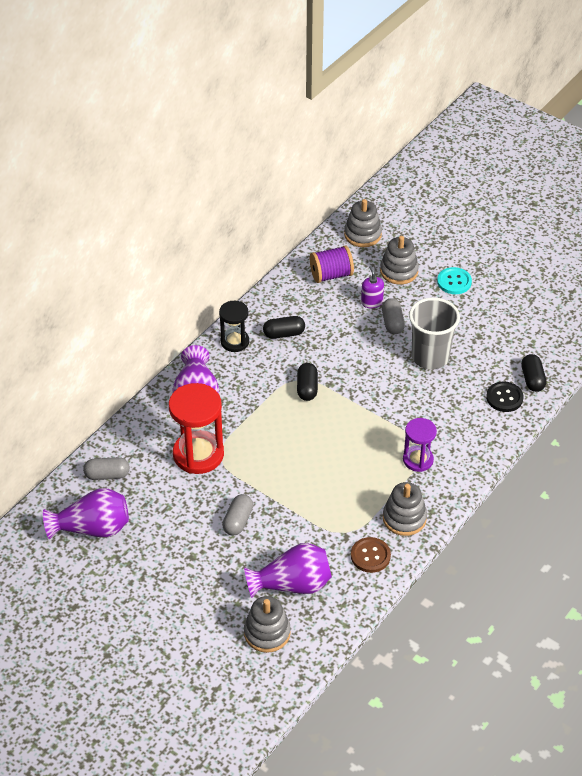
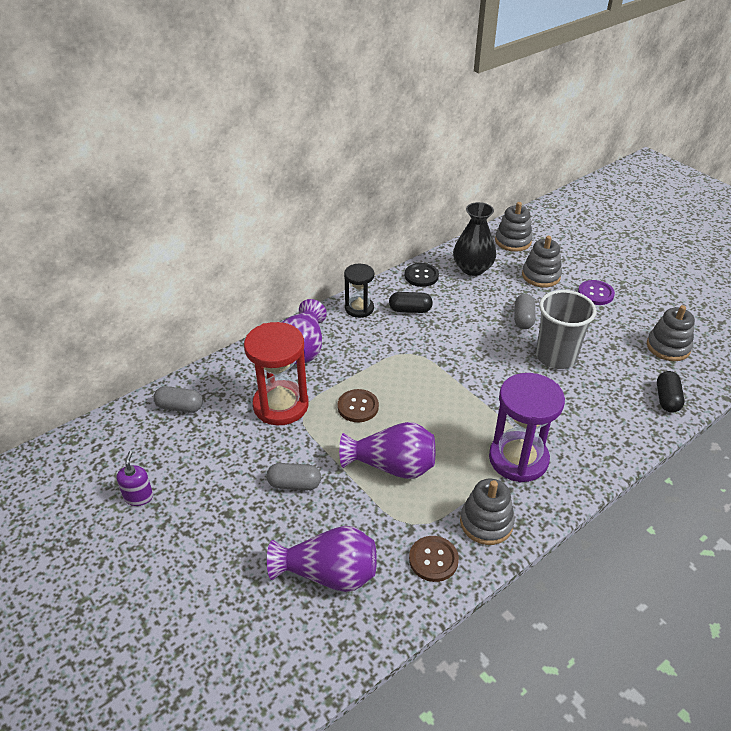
camera: 15 degrees right, 5 degrees down
(92, 528) = (137, 458): purple vase -> purple vase (392, 466)
(238, 521) = (294, 484): grey capsule -> grey capsule turned 60 degrees clockwise
(267, 441) = (358, 407): none -> brown button
(267, 633) = (276, 630): grey stacking toy -> grey stacking toy (668, 347)
(307, 388) = (417, 363): black capsule -> none
(331, 275) = (472, 268): purple spool -> black vase
(371, 302) = (506, 297): purple soap dispenser -> purple soap dispenser (138, 497)
(418, 460) = (518, 459): purple hourglass -> purple hourglass, size x1.67
(454, 282) = (595, 294): turquoise button -> purple button
(504, 398) = (631, 412): black button -> black button (421, 276)

